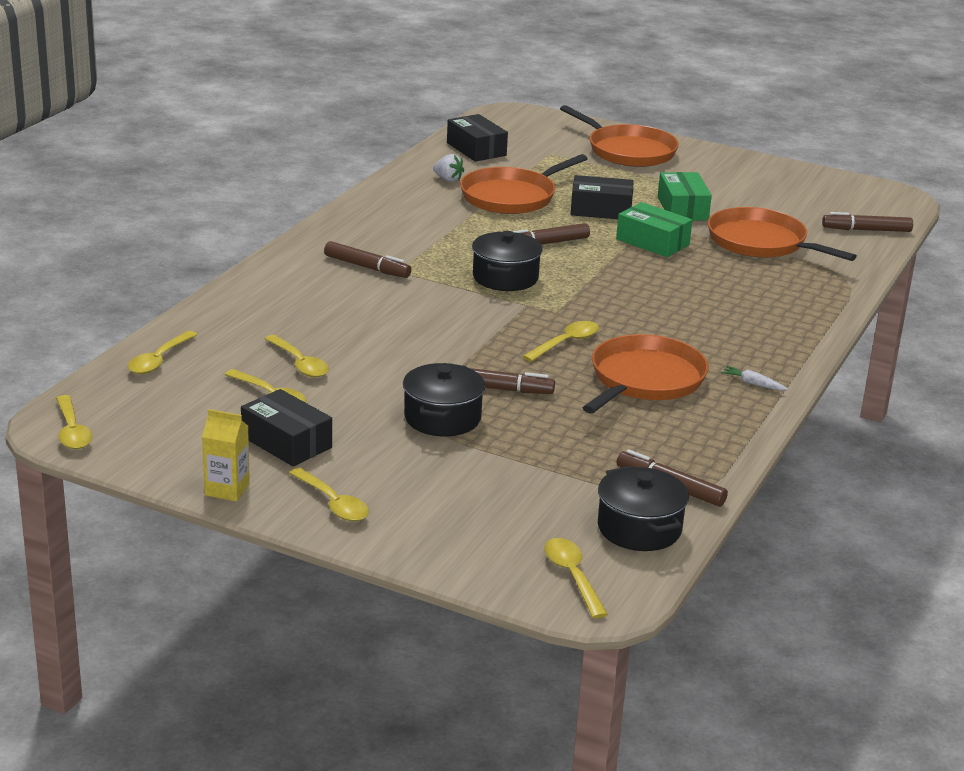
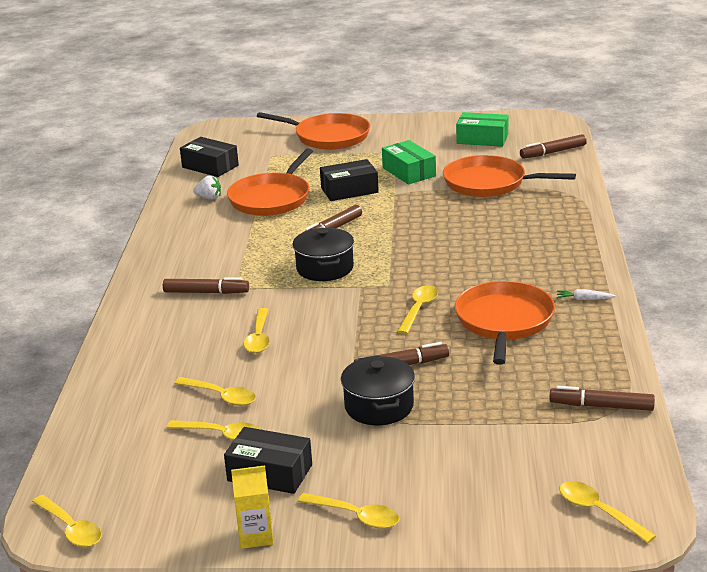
camera: 20 degrees left, 0 degrees up
(159, 360) = (96, 433): yellow spoon -> yellow spoon (259, 337)
(639, 528) = (610, 450): black pot -> none
(652, 242) = (410, 205): green box -> green box (482, 139)

